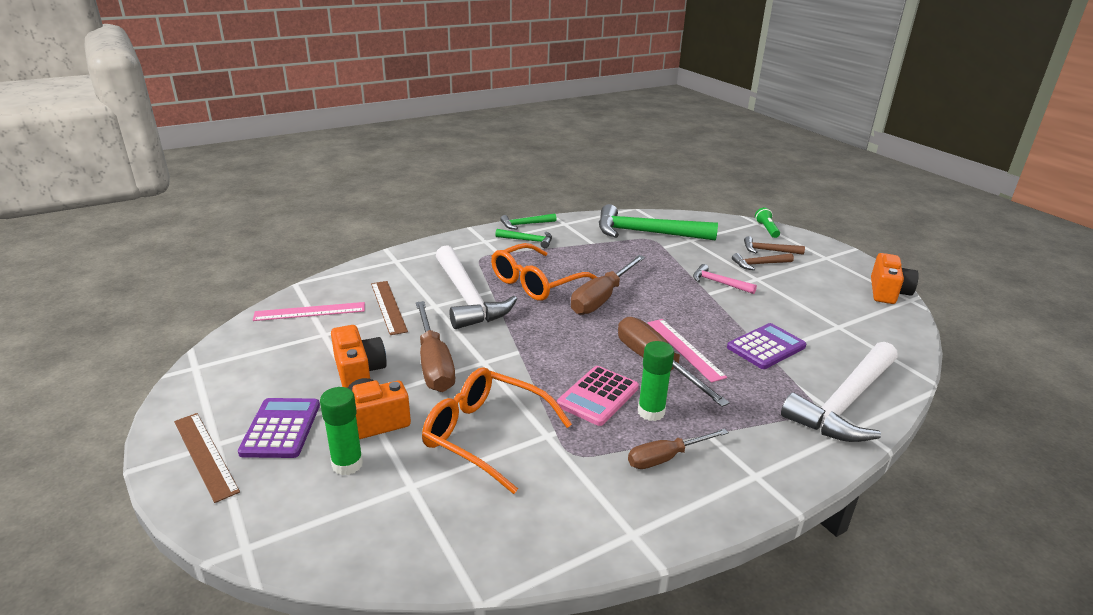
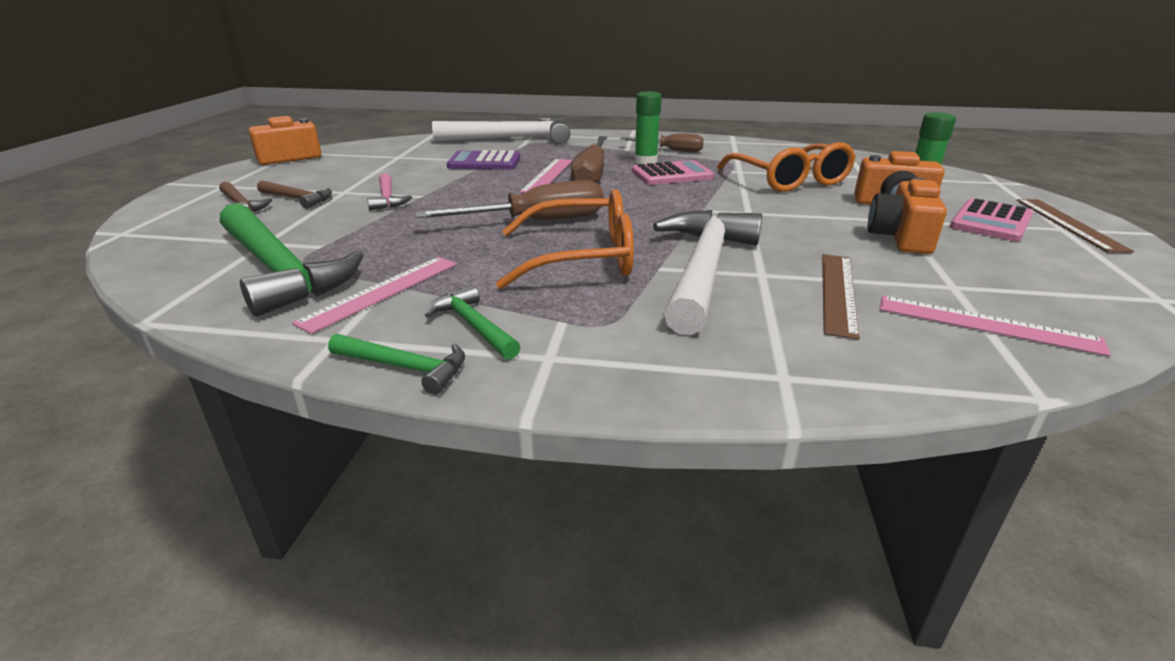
camera: 140 degrees left, 0 degrees up
(281, 428) = (991, 221): purple calculator -> pink calculator
(434, 363) = (805, 223): brown screwdriver -> none
(587, 239) = (381, 292): none -> pink ruler
(766, 229) = (149, 223): green flashlight -> none

